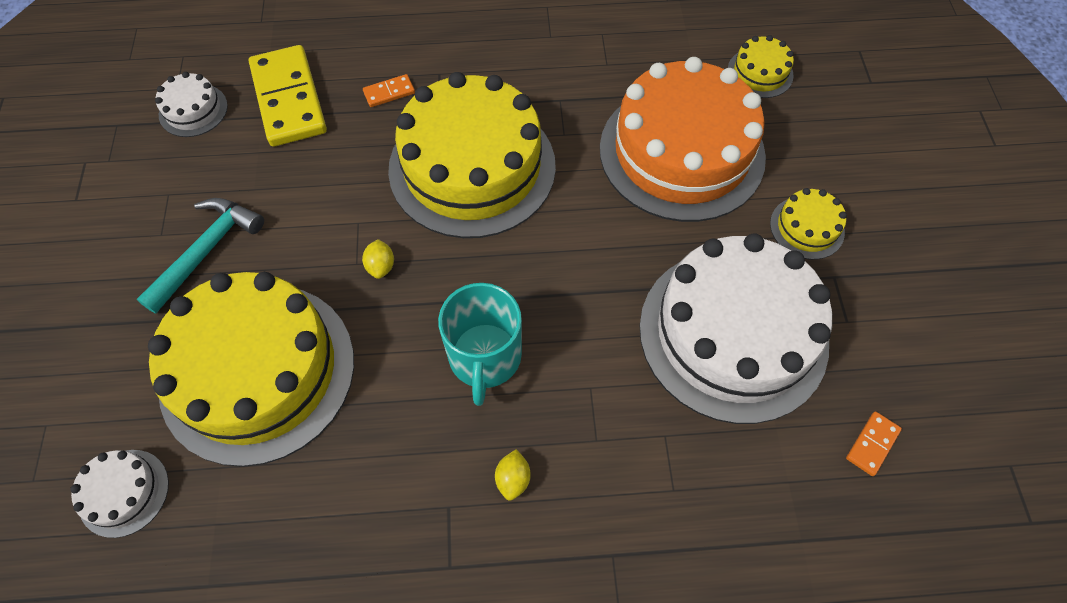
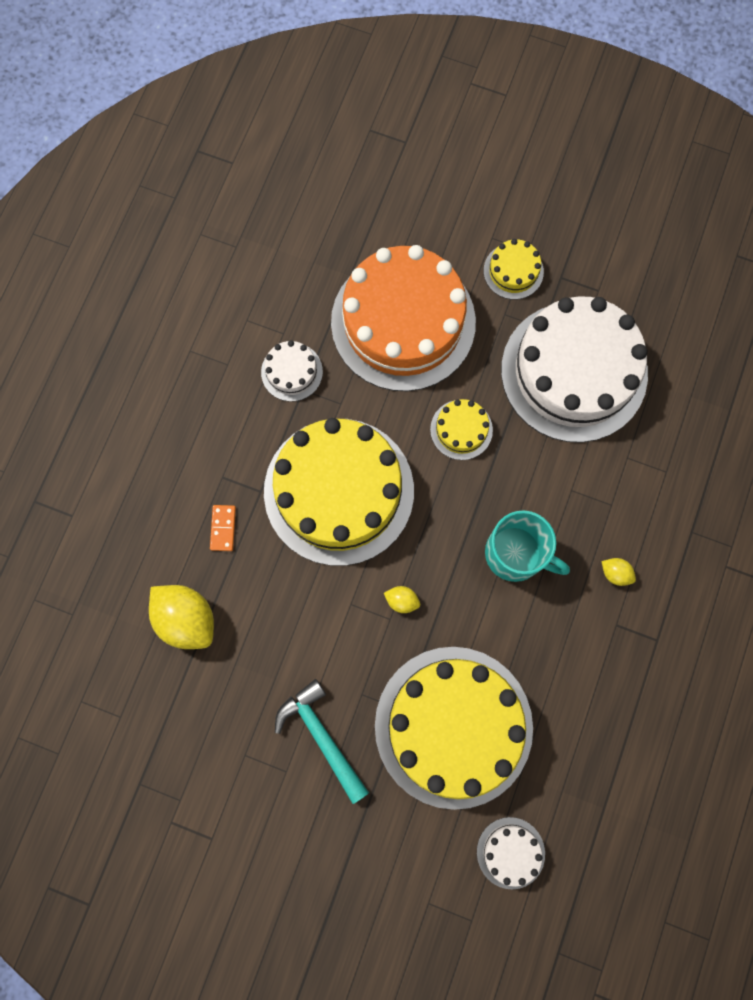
camera: 65 degrees left, 15 degrees up
(193, 110) = (157, 708): white cake -> white cake (292, 372)
(288, 99) = (186, 619): yellow domino -> yellow lemon
(760, 73) = (354, 218): yellow cake -> yellow cake (461, 429)
(872, 444) = (689, 329): orange domino -> none

